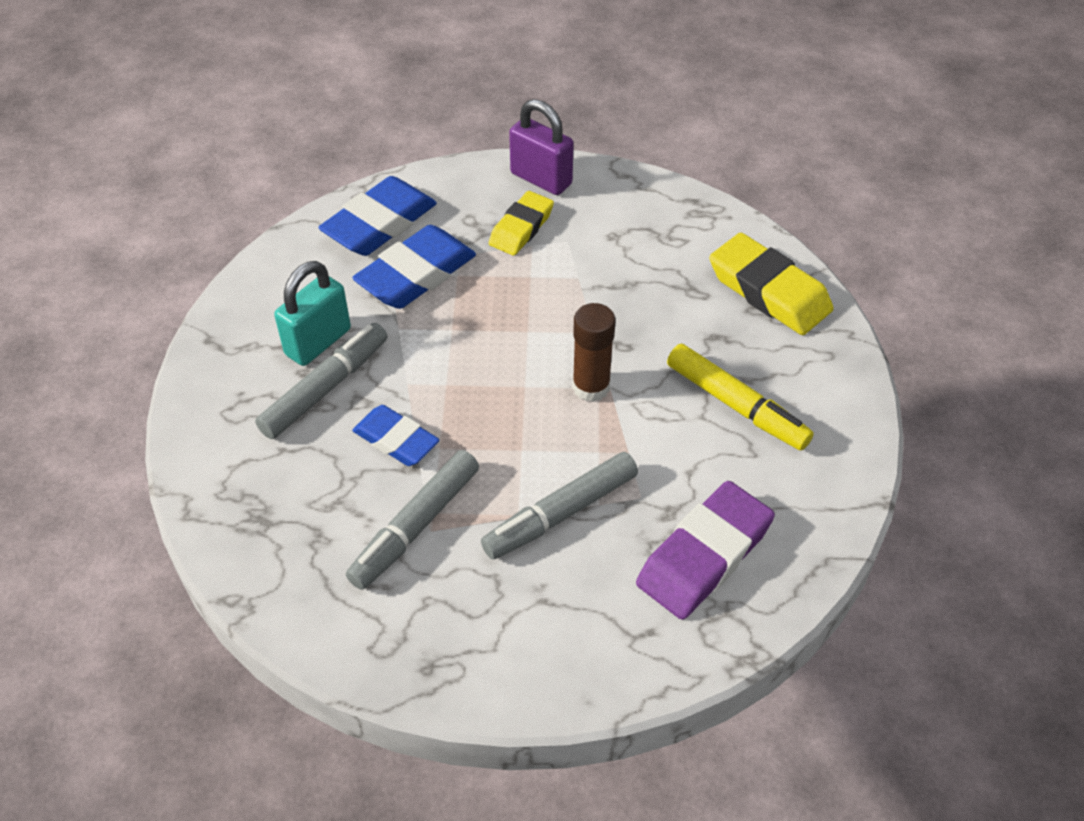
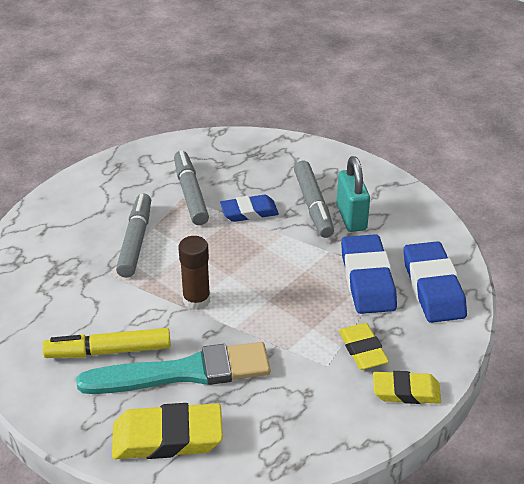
camera: 130 degrees right, 10 degrees down
(541, 179) = (406, 391): purple padlock -> yellow eraser
(692, 330) = (183, 372): none -> turquoise brush
(704, 556) = (48, 274): purple eraser -> none

